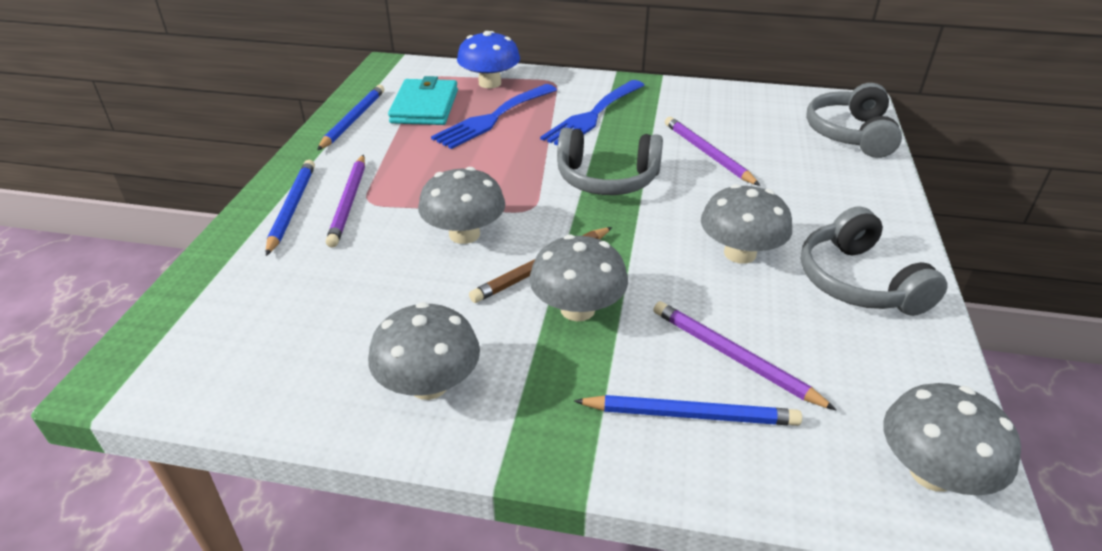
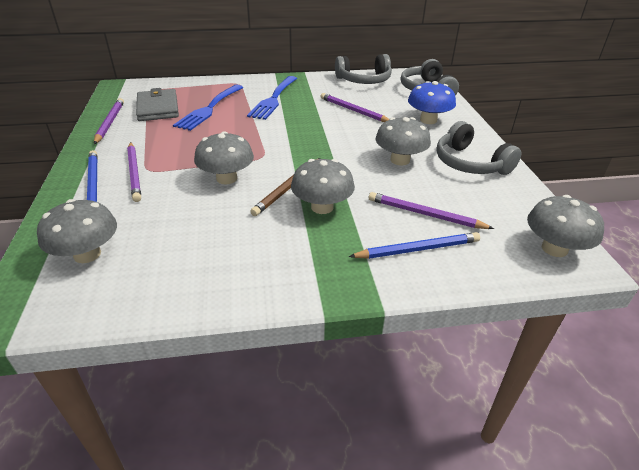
camera: 20 degrees left, 0 degrees up
(353, 120) = (110, 123): blue pencil -> purple pencil
(425, 106) = (158, 108): turquoise wallet -> grey wallet
(429, 385) = (250, 269): grey mushroom -> grey mushroom (87, 254)
(490, 83) = (196, 89): blue mushroom -> blue mushroom (428, 120)
(607, 178) = (301, 133): grey headphones -> grey headphones (364, 80)

